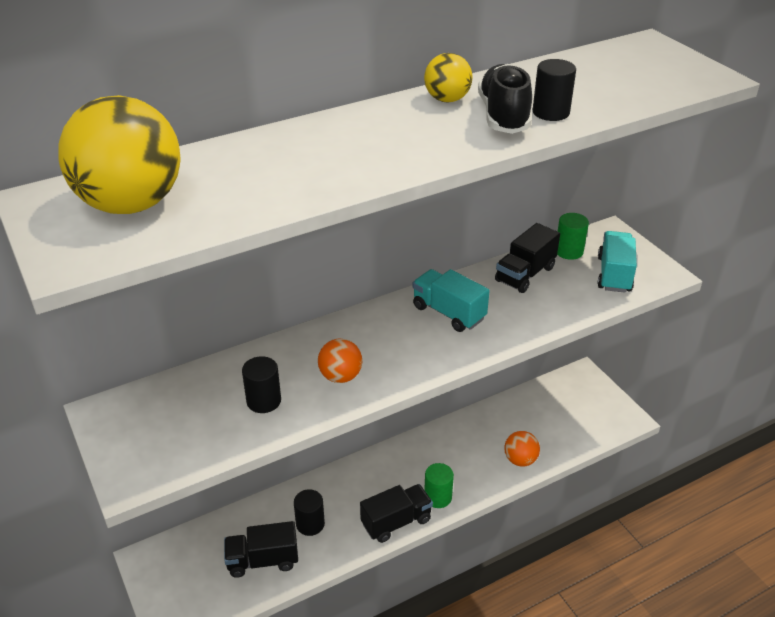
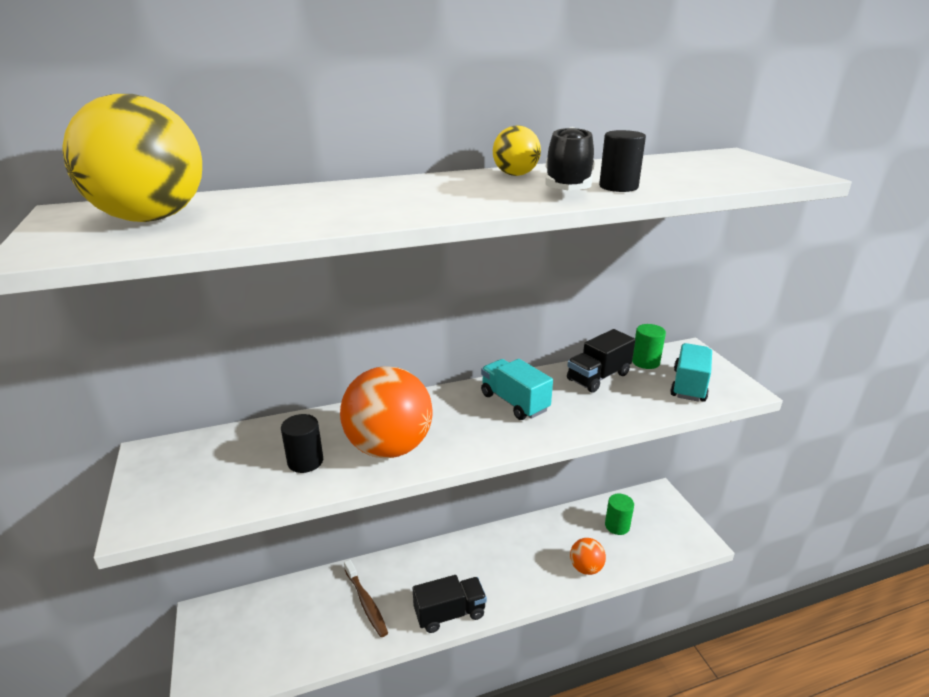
camera: 10 degrees right, 10 degrees down
(263, 560) = (310, 633): black truck -> none
(310, 524) = (366, 603): black cylinder -> brown toothbrush
(340, 376) = (389, 447): orange ball -> orange ball, size x1.98
(438, 497) = (496, 594): green cylinder -> green cylinder (617, 526)

